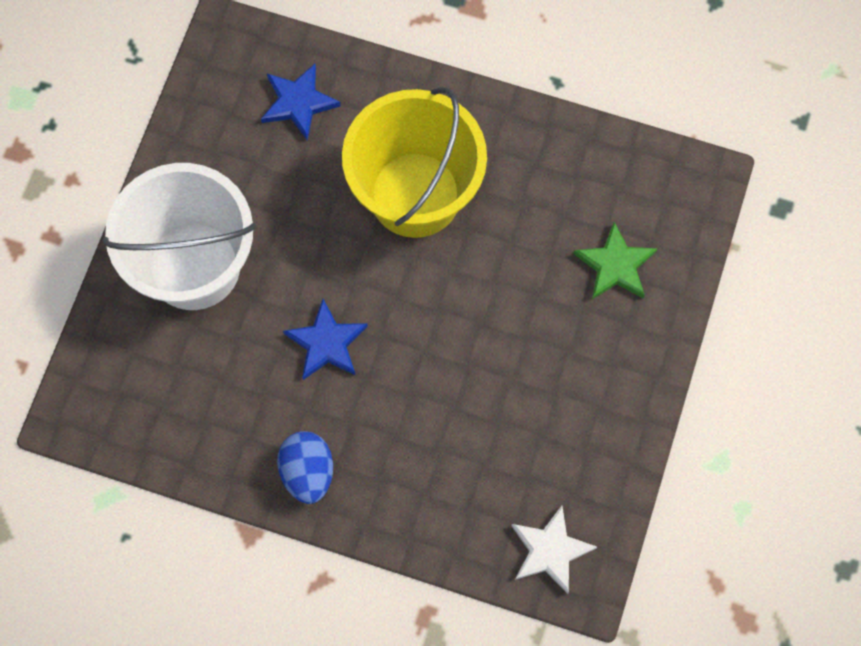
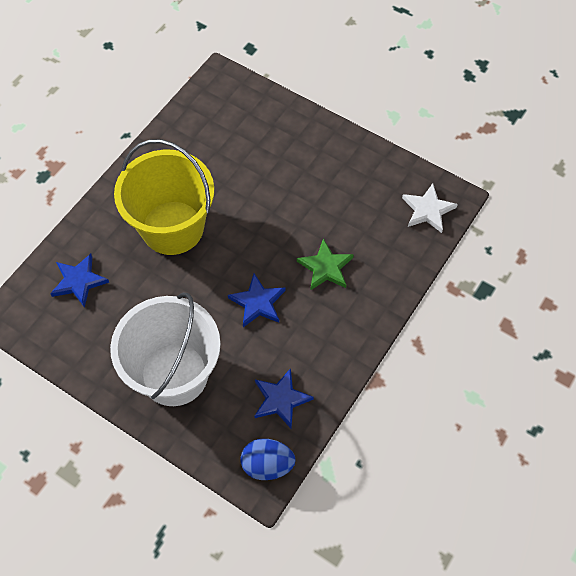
camera: 75 degrees left, 10 degrees down
(189, 412) = (281, 399): none -> blue star
(307, 472) = (343, 334): blue egg -> blue egg (267, 465)
(615, 265) = (258, 133): green star -> green star (325, 267)

